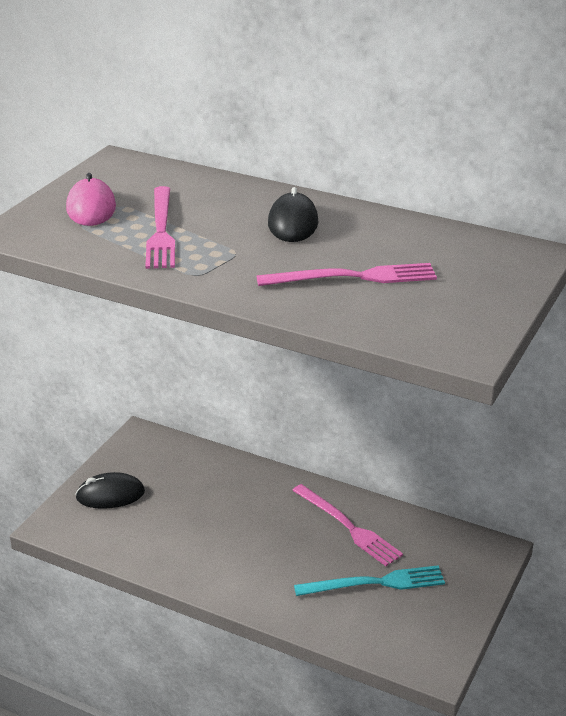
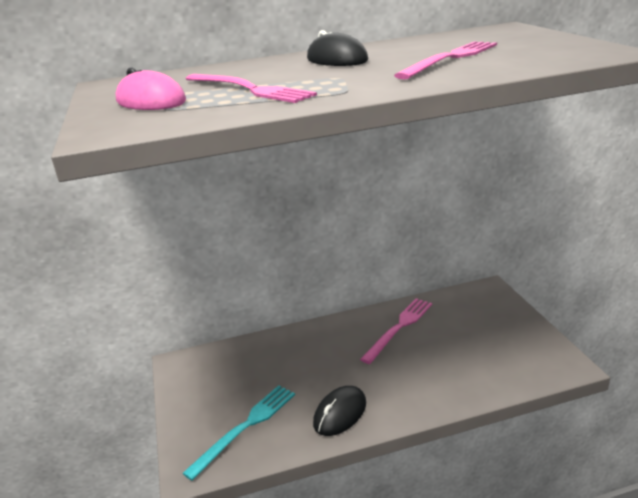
camera: 40 degrees left, 5 degrees down
(110, 495) = (210, 415): black mouse -> black mouse (340, 413)
(348, 527) = (399, 328): pink fork -> pink fork turned 60 degrees counterclockwise
(375, 583) = (463, 346): turquoise fork -> turquoise fork (245, 427)

